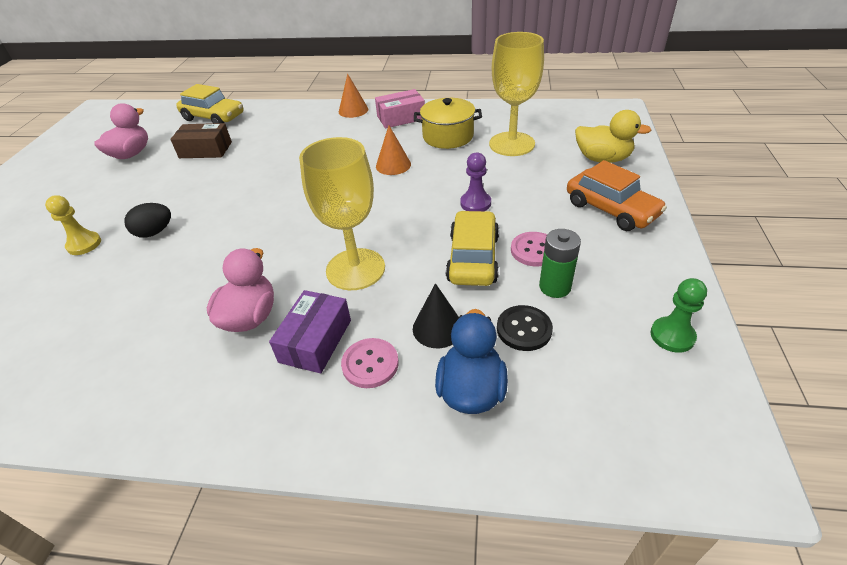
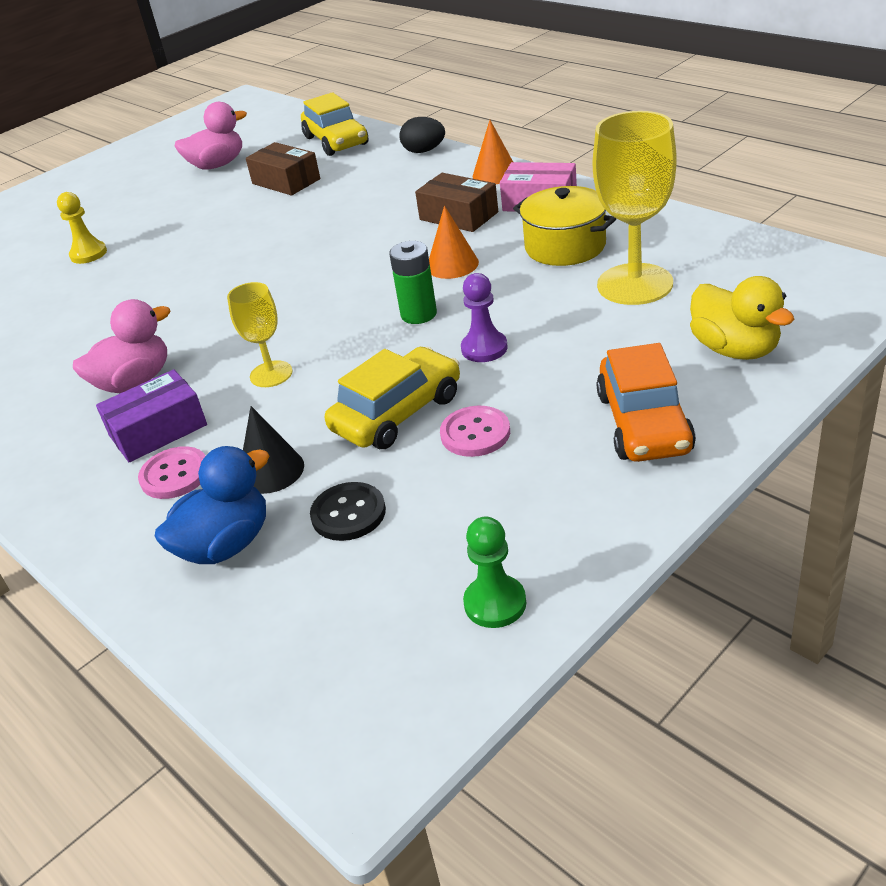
camera: 40 degrees right, 5 degrees down
(154, 232) = (150, 262): black egg -> black egg (424, 151)
(355, 269) = (271, 374): yellow goblet -> yellow goblet, size x0.55
(360, 138) = (458, 216): none -> brown box
(555, 287) = (441, 485): green battery -> green battery (418, 314)

